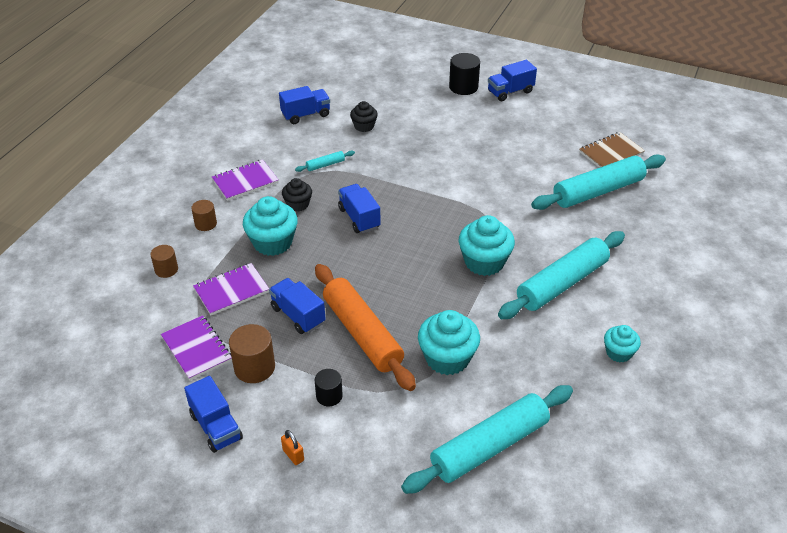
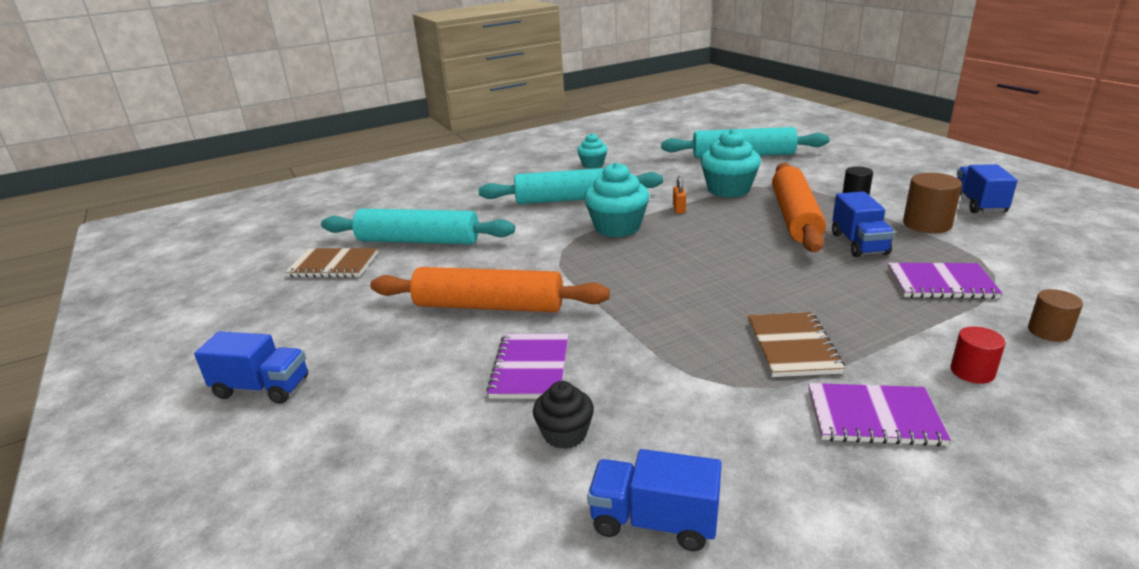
camera: 140 degrees left, 15 degrees down
(196, 349) = (998, 250): purple notebook -> purple notebook (530, 368)
(205, 224) = (972, 372): brown cylinder -> red cylinder
(272, 242) = (859, 313): turquoise cupcake -> none
(293, 455) = (905, 179): orange padlock -> orange padlock (679, 209)
(298, 204) = (792, 346): black cupcake -> brown notebook
(325, 165) = (701, 389): turquoise rolling pin -> none
(359, 218) = (713, 301): blue truck -> none
(463, 87) = (300, 434): black cylinder -> none
(476, 165) = (489, 306): none -> orange rolling pin

